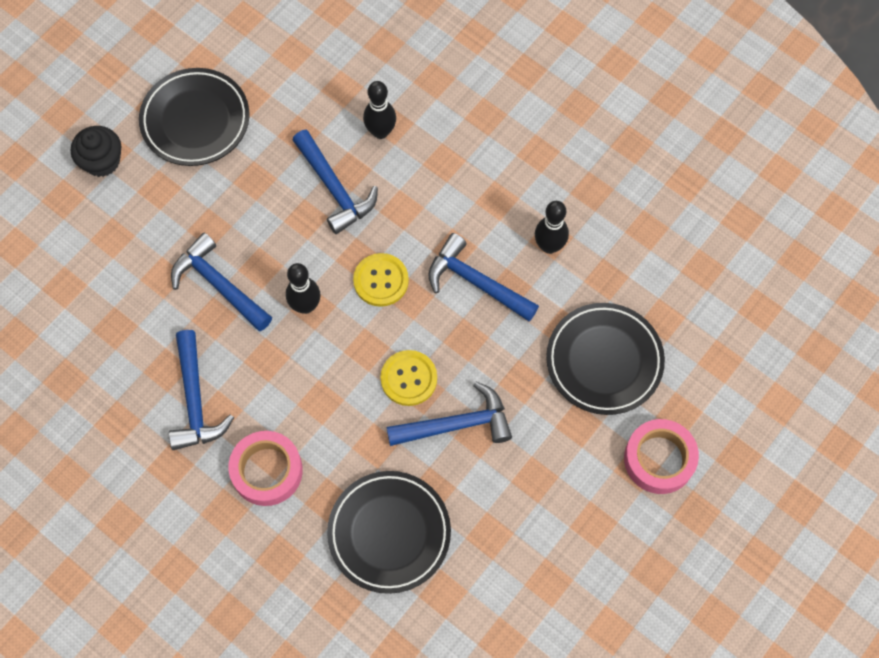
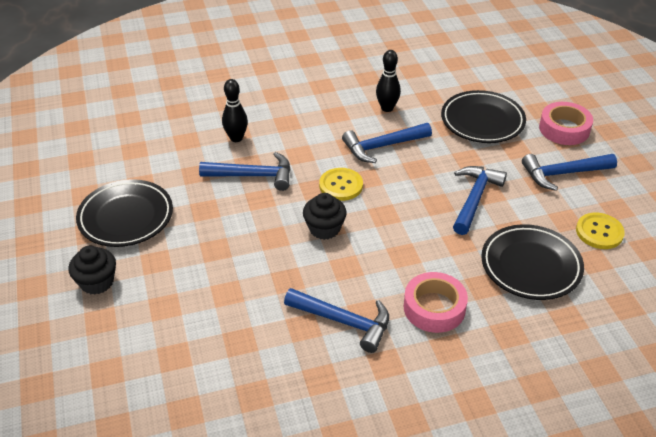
camera: 55 degrees left, 25 degrees down
(219, 285) = (264, 265): blue hammer -> blue hammer (563, 174)
(305, 306) = (324, 228): black bowling pin -> black cupcake
(408, 378) = (423, 205): yellow button -> yellow button (599, 232)

